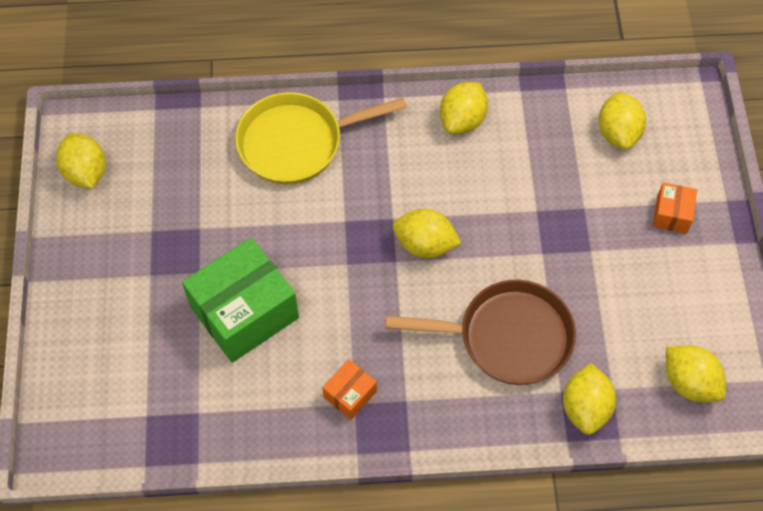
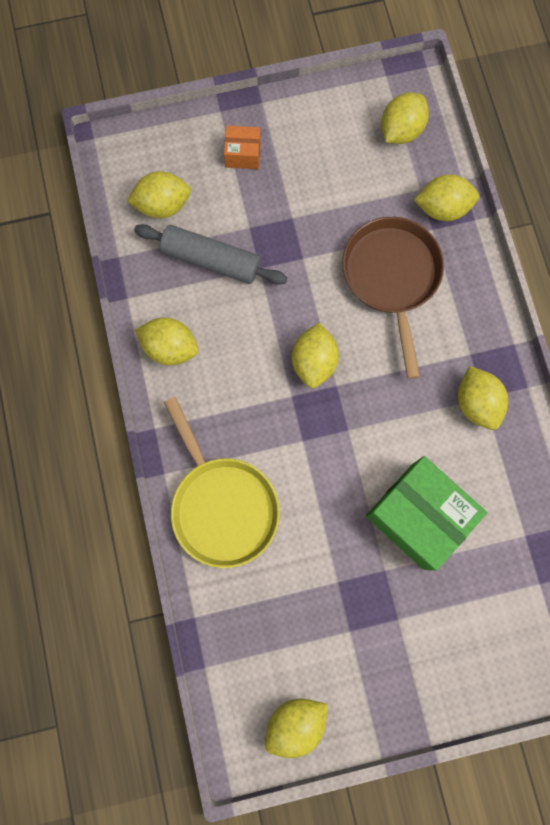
camera: 100 degrees left, 15 degrees up
(350, 394) = (476, 403): orange box -> yellow lemon
(551, 168) = (211, 260): none -> grey rolling pin

